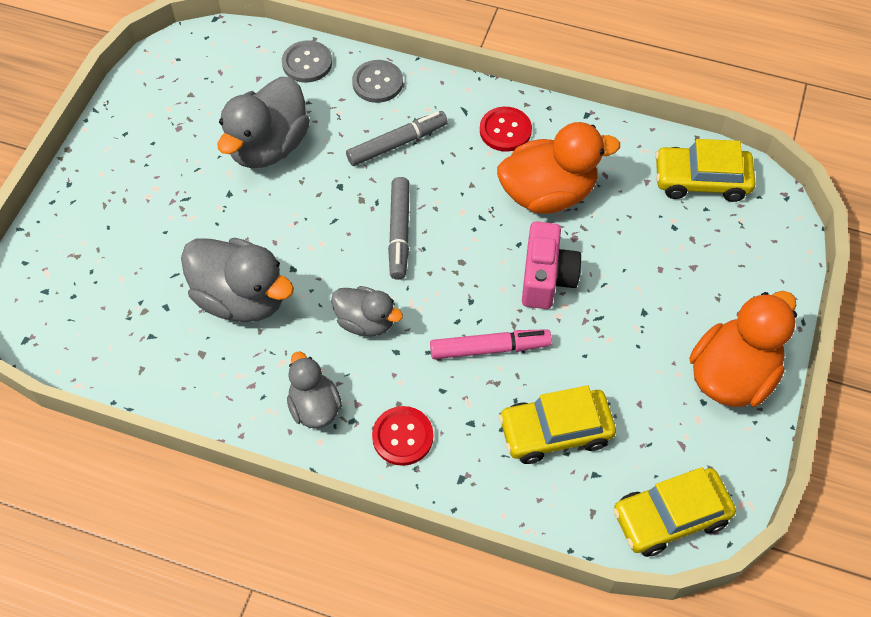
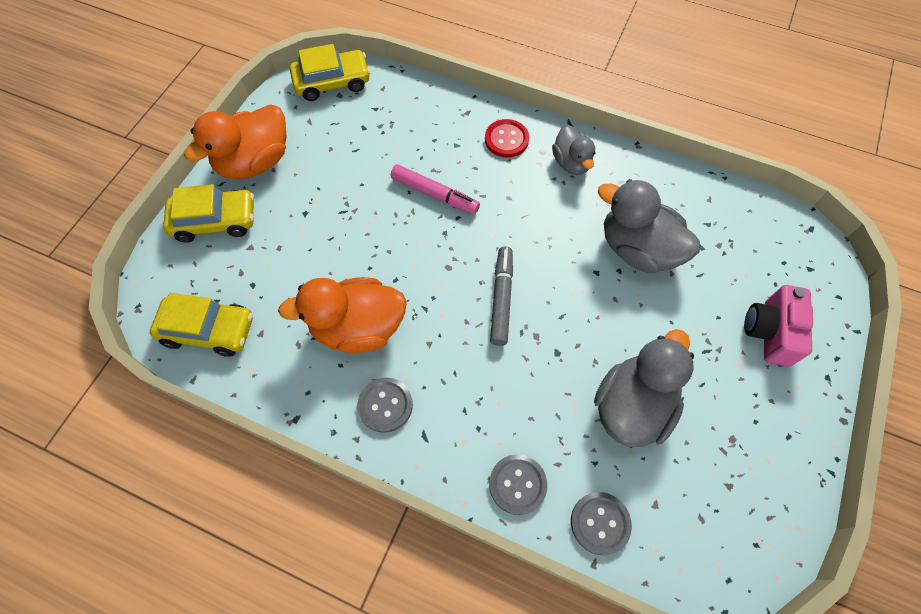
camera: 175 degrees left, 5 degrees up
(366, 322) = (532, 222): grey duck -> none
(397, 144) = (499, 398): grey marker -> none
(489, 348) = (434, 194): pink marker -> pink marker turned 150 degrees counterclockwise
(505, 130) = (385, 405): red button -> grey button
(546, 278) = (377, 247): pink camera -> pink camera (769, 332)
(555, 431) = (396, 135): yellow car -> yellow car (215, 221)

